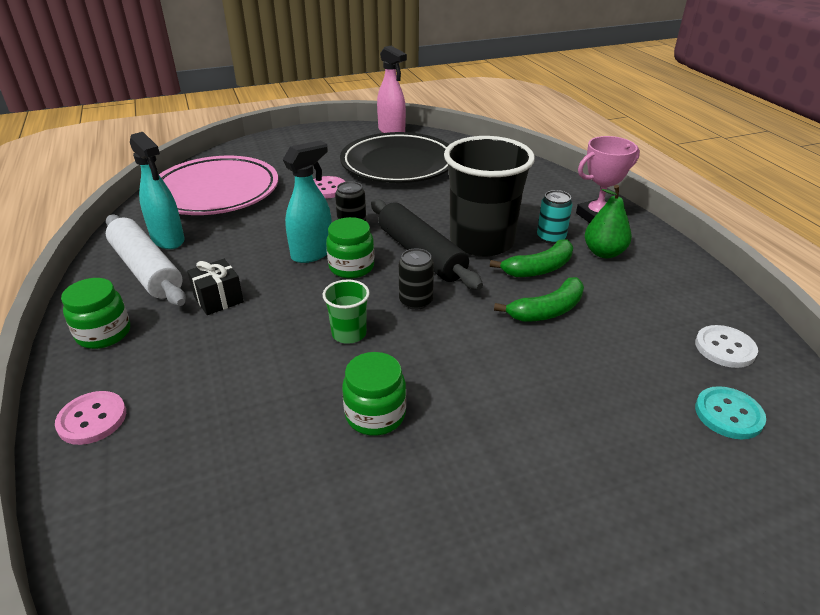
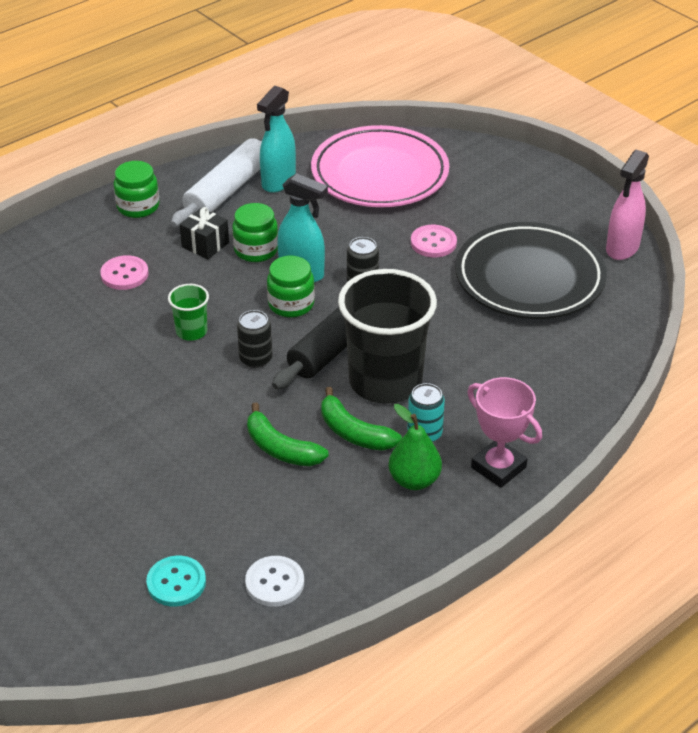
camera: 70 degrees right, 5 degrees up
(92, 419) = (52, 242): pink button -> pink button (124, 274)
(375, 415) = (102, 372): green jar -> green jar (256, 250)

